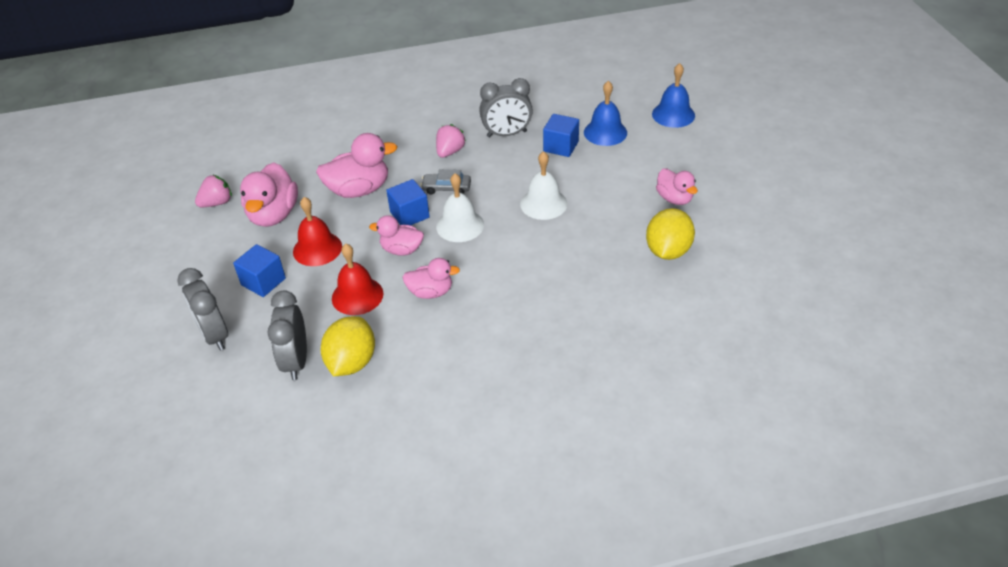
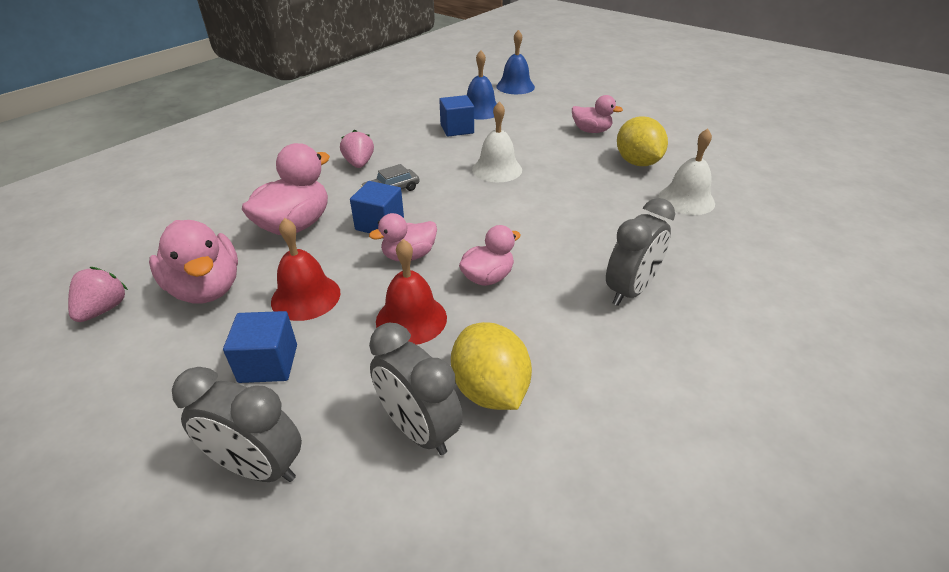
camera: 40 degrees left, 5 degrees down
(460, 225) = (443, 212): white bell -> white bell (686, 199)
(507, 134) = (398, 136): grey clock -> grey clock (630, 290)

